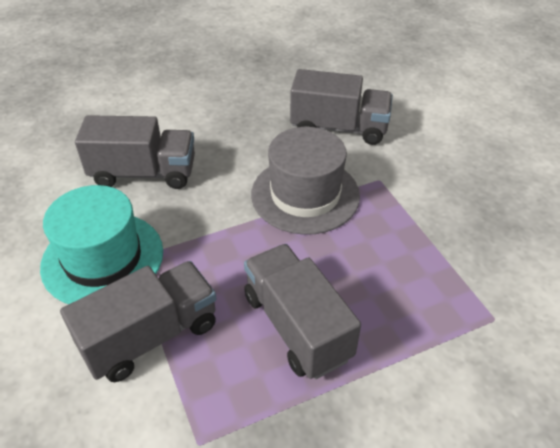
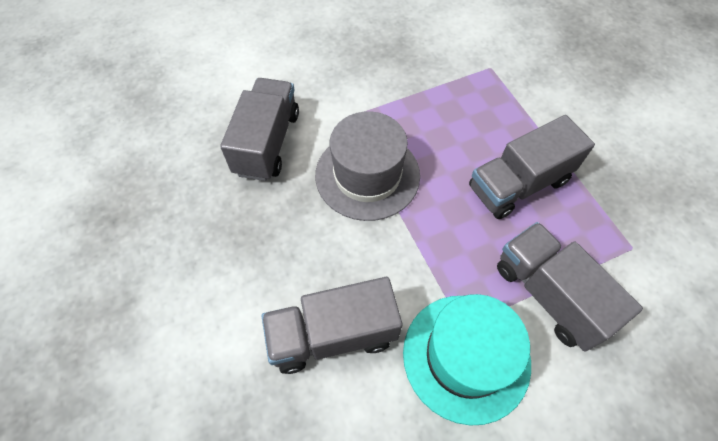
camera: 90 degrees left, 15 degrees up
(144, 173) = (333, 334): grey truck -> grey truck turned 105 degrees counterclockwise

